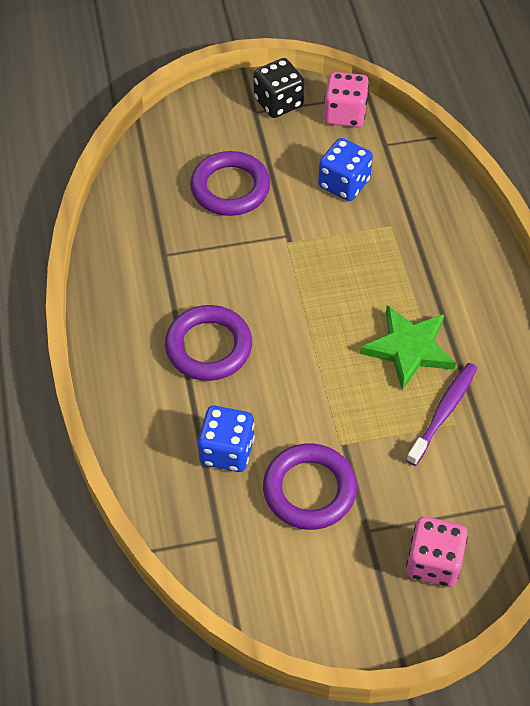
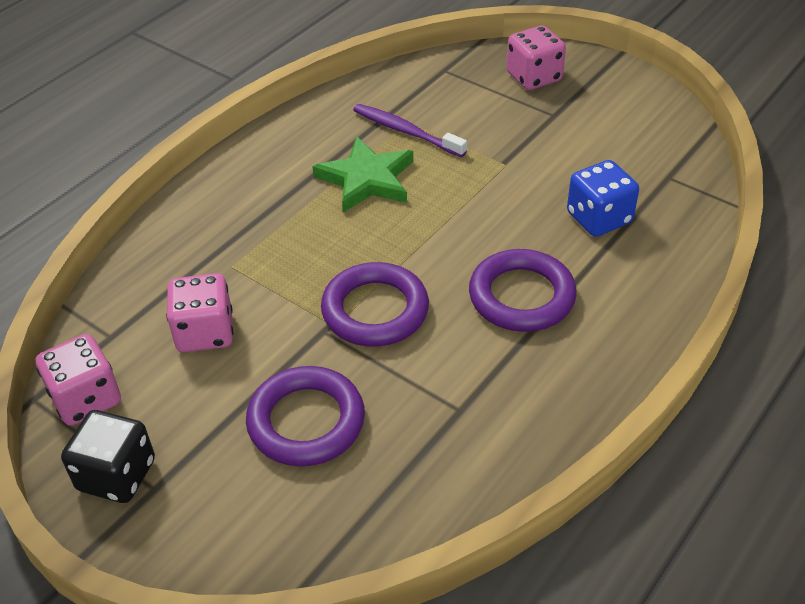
camera: 130 degrees left, 10 degrees down
(309, 490) = (565, 157): purple ring -> purple ring (375, 310)
(344, 184) = (205, 332): blue dice -> pink dice
(443, 412) = (406, 131): purple toothbrush -> purple toothbrush turned 45 degrees clockwise

